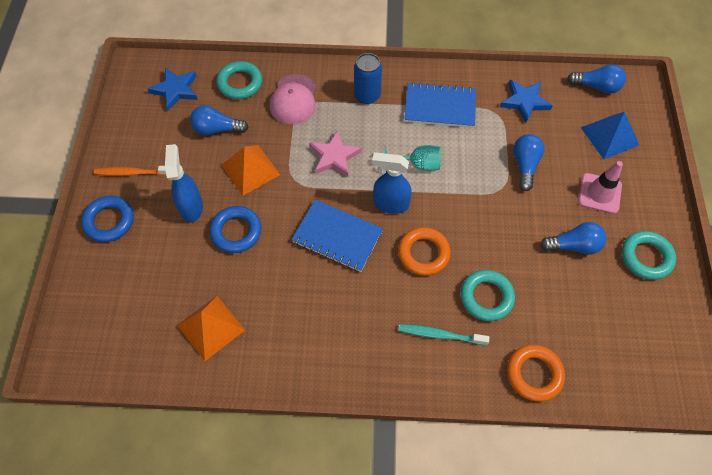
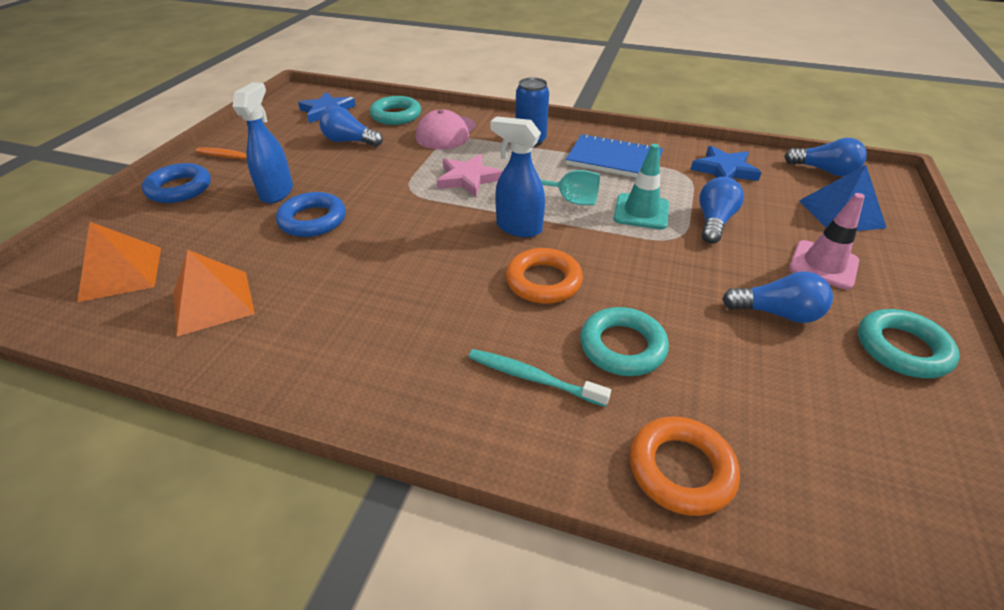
camera: 15 degrees right, 20 degrees down
(250, 170) = (365, 174): orange pyramid -> orange pyramid (121, 273)
(337, 237) = (434, 245): blue notebook -> none
(472, 166) = (641, 212): none -> turquoise traffic cone

